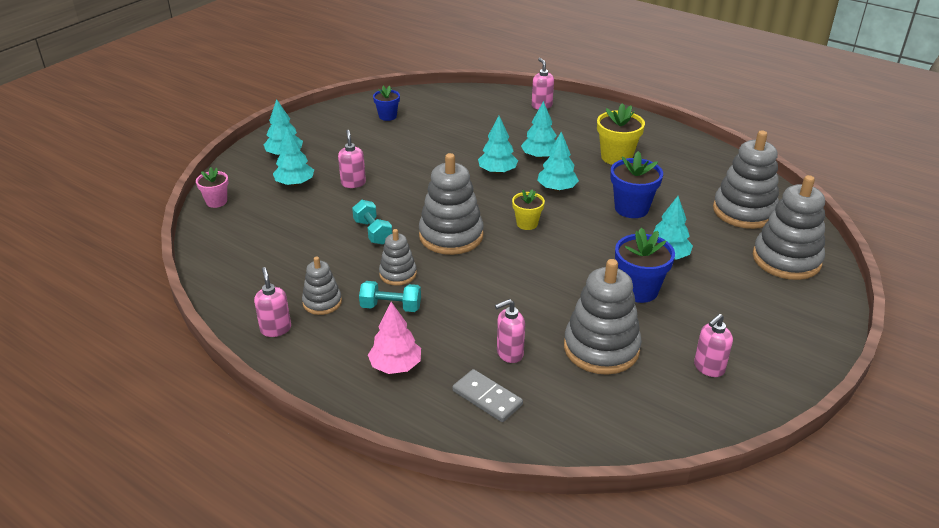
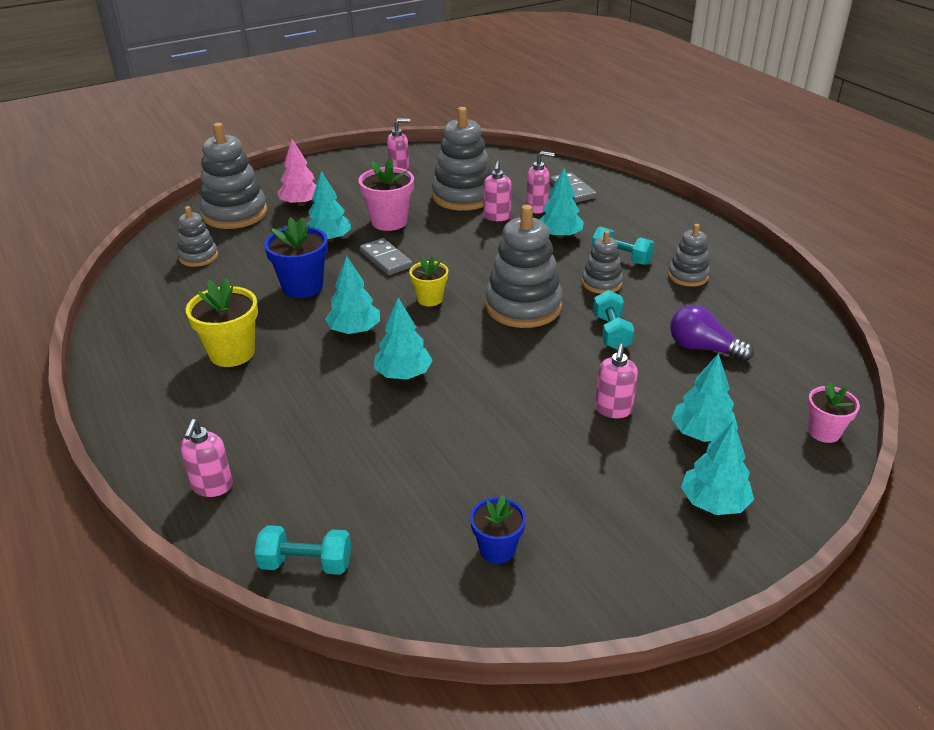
camera: 155 degrees left, 0 degrees up
(275, 329) = (737, 265): pink soap dispenser -> pink soap dispenser (497, 217)
(300, 237) = (703, 348): none -> purple light bulb
(395, 366) = (634, 219): pink tree -> pink tree (301, 204)
(469, 95) = (306, 563): none -> turquoise dumbbell
(540, 156) = (325, 382): turquoise tree -> turquoise tree (559, 236)
(596, 249) = (386, 259): none -> grey domino
(638, 290) = (389, 222): blue flower pot -> pink flower pot
(744, 211) = (198, 257): grey stacking toy -> grey stacking toy, size x0.55

